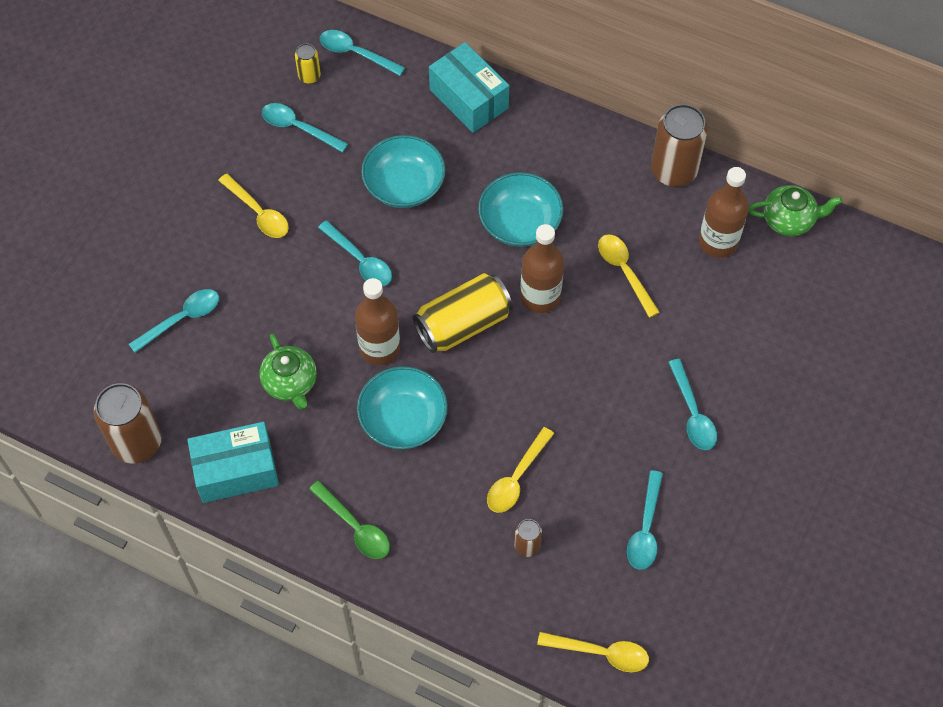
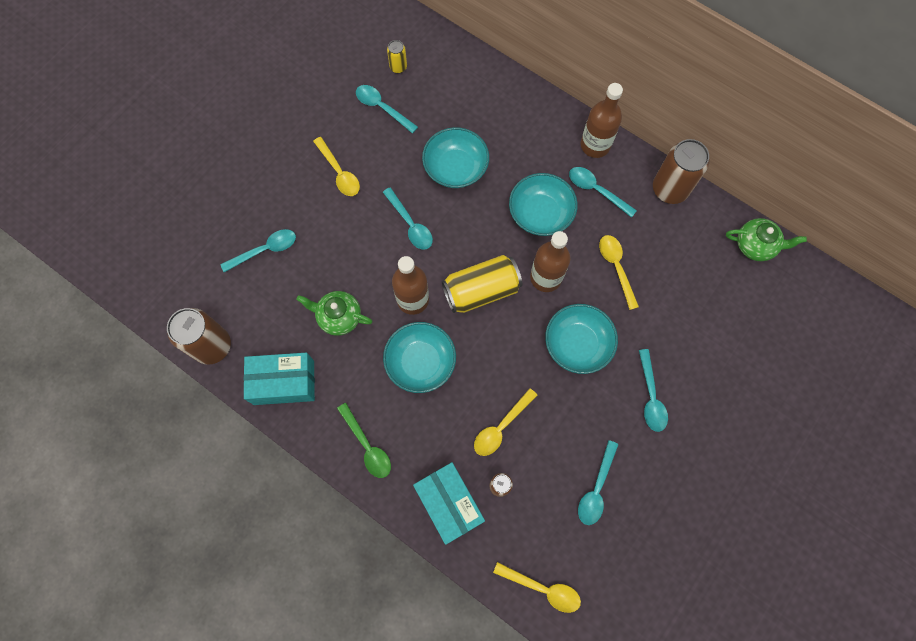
camera: 10 degrees right, 10 degrees up
(290, 383) = (339, 317): green teapot -> green teapot turned 120 degrees clockwise
(356, 53) = (437, 54): turquoise spoon -> turquoise spoon (596, 190)
(469, 99) = (518, 104): turquoise box -> turquoise box (449, 504)
(593, 367) = (577, 344): none -> turquoise bowl
(718, 242) = (695, 255): brown bottle -> brown bottle (595, 145)

